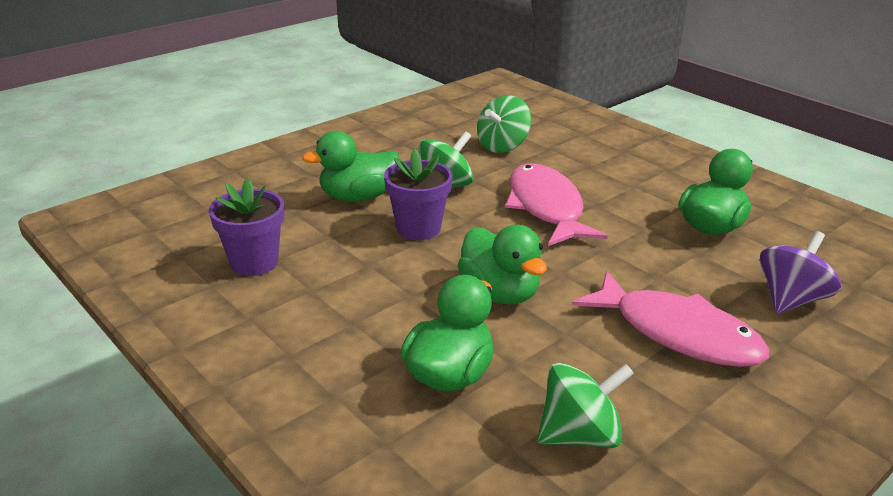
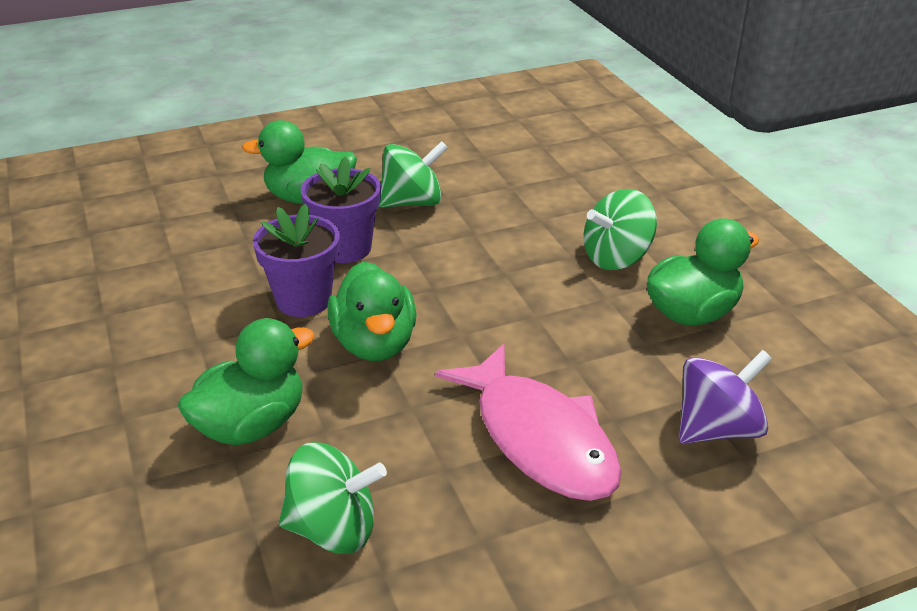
camera: 20 degrees right, 5 degrees up
(254, 262) = (152, 255): purple flower pot -> purple flower pot (303, 300)
(502, 146) = (517, 162): green spinning top -> green spinning top (616, 258)
(546, 207) = (508, 249): pink fish -> none

